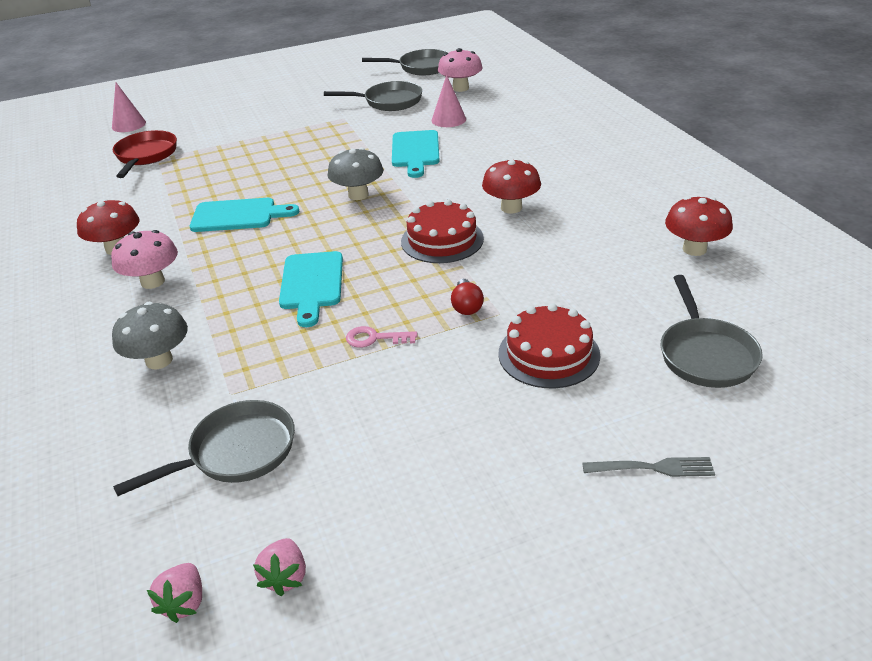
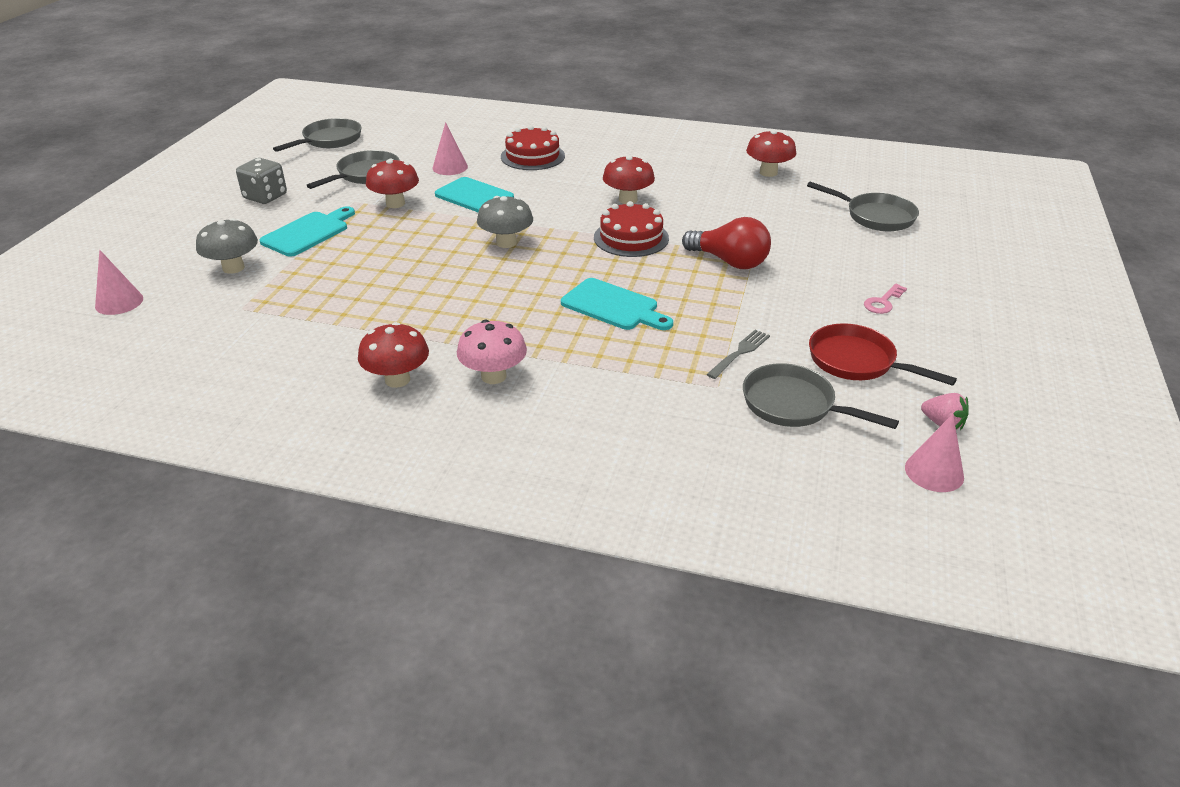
camera: 55 degrees left, 0 degrees up
(146, 156) = (222, 313): red pan -> red pan (857, 362)
(159, 360) = (628, 406): grey mushroom -> grey mushroom (233, 268)
(184, 603) = (934, 472): pink strawberry -> pink cone
(236, 453) = (794, 405): grey pan -> grey pan turned 60 degrees counterclockwise
(238, 215) = (445, 302): turquoise cutting board -> turquoise cutting board (308, 233)
(309, 92) = (265, 197): none -> grey dice
(361, 131) = (395, 203): none -> red mushroom
(375, 338) = (723, 307): pink key -> pink key (883, 302)
(460, 88) = (404, 143): pink mushroom -> none
(466, 306) = (729, 262): red light bulb -> red light bulb, size x1.87
(549, 354) = (818, 257): red cake -> red cake (532, 156)
(652, 468) = (956, 273): grey fork -> grey fork (739, 353)

